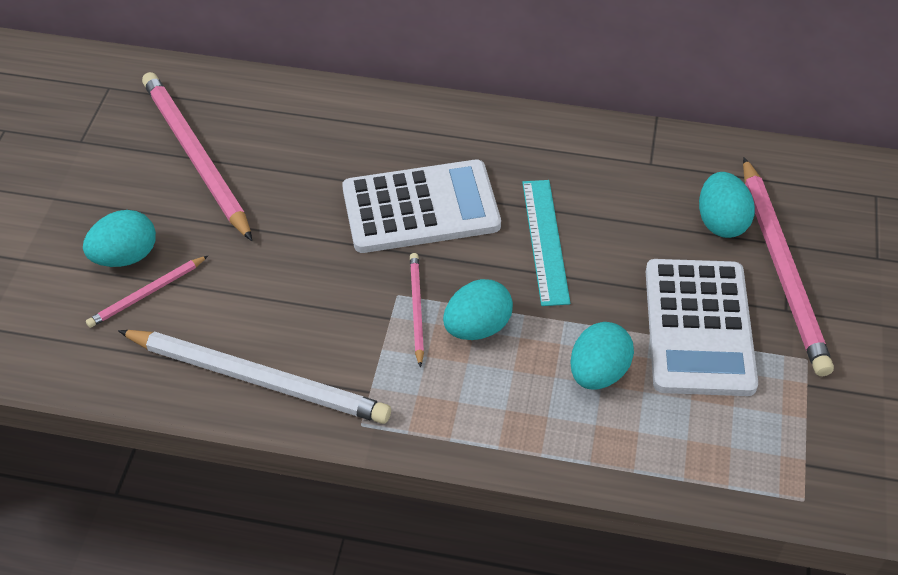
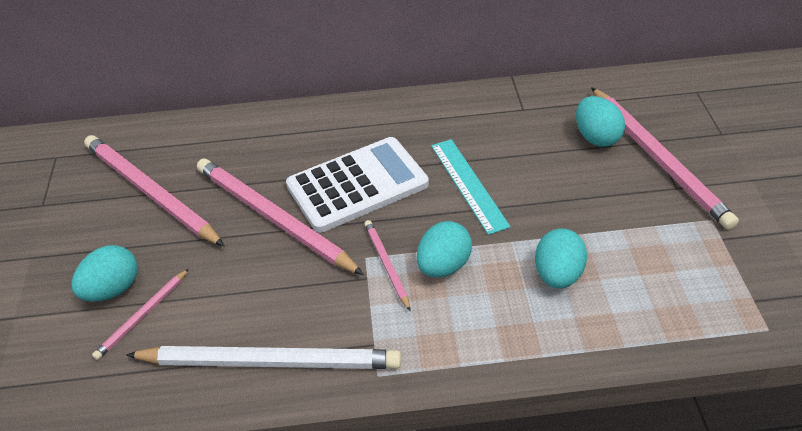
camera: 15 degrees left, 5 degrees down
(315, 222) = (273, 218): none -> pink pencil
(698, 328) = (618, 218): white calculator -> none

